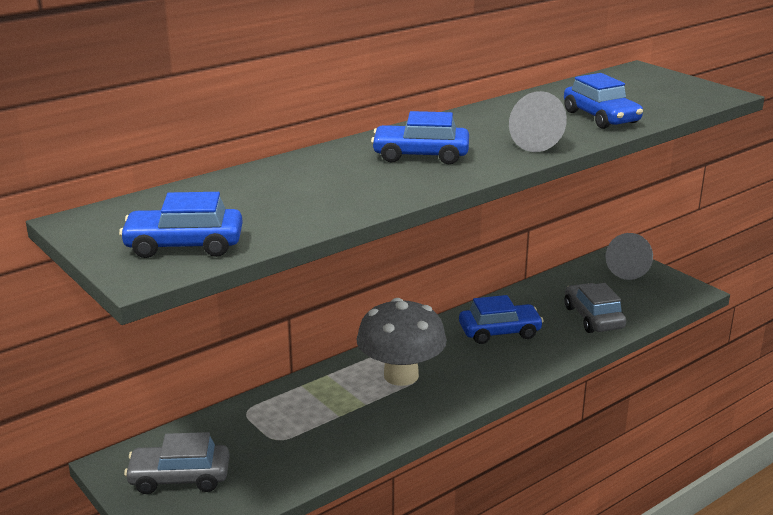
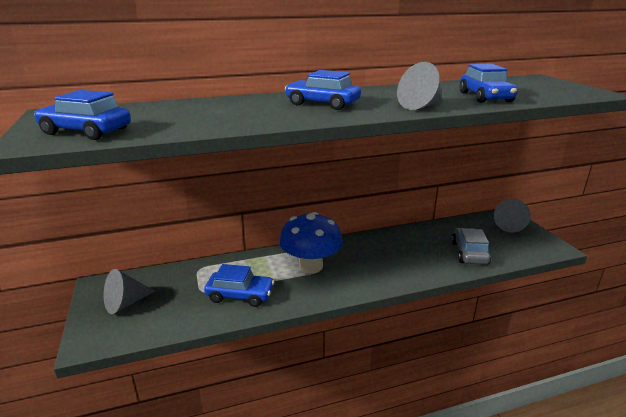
camera: 20 degrees right, 0 degrees up
(179, 478) = (125, 303): grey car -> grey cone
(401, 375) = (310, 266): grey mushroom -> blue mushroom
(499, 332) = (395, 250): blue car -> blue car (240, 295)

